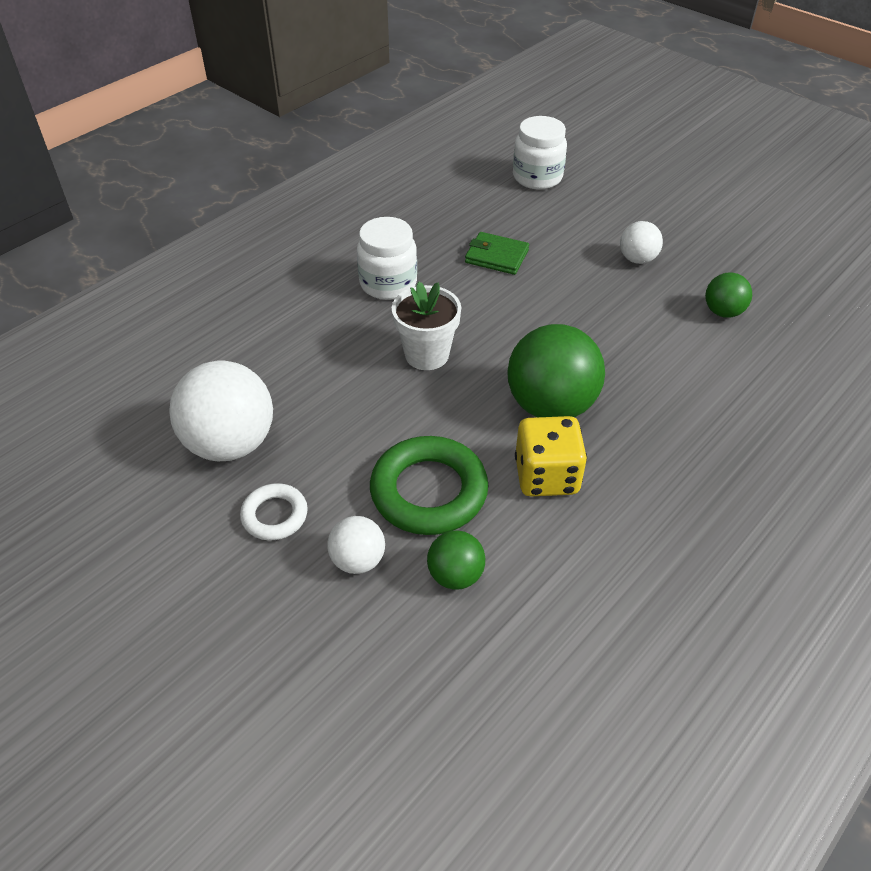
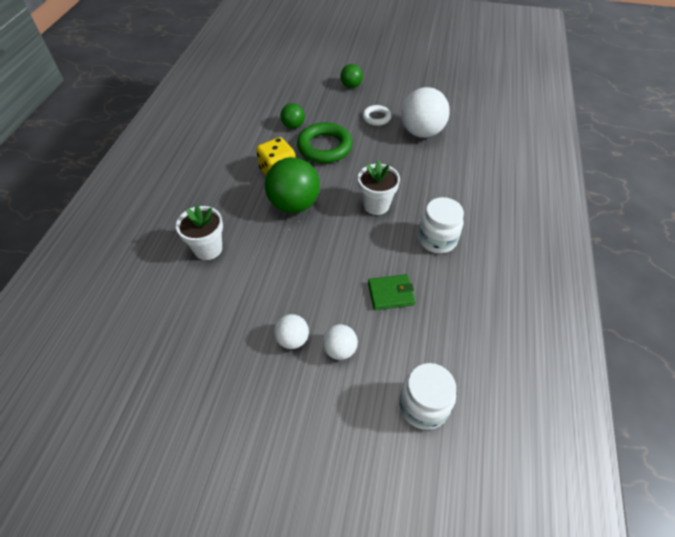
camera: 150 degrees right, 5 degrees up
(358, 560) = (332, 117): white ball -> white ball (339, 350)
(715, 392) = (208, 248): none -> white flower pot
(723, 312) = (215, 314): green ball -> green ball (351, 86)

